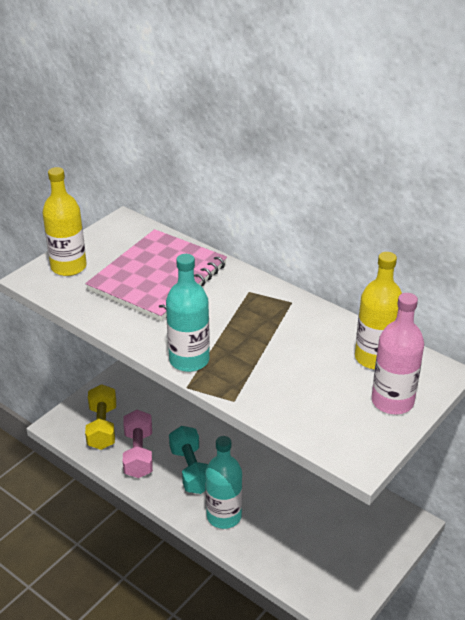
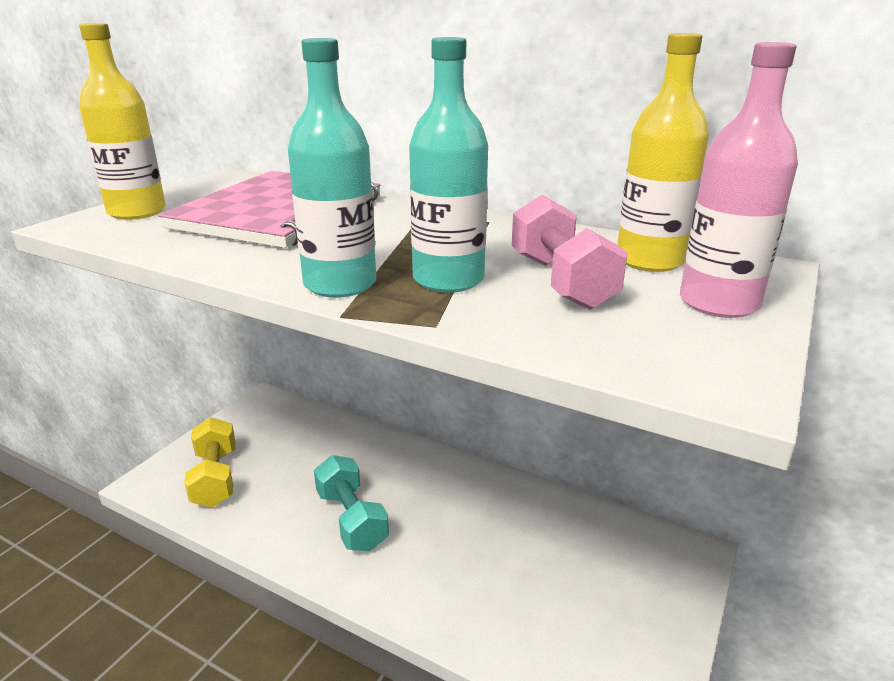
camera: 10 degrees left, 10 degrees down
(138, 454) = (270, 507): pink dumbbell -> pink dumbbell (561, 281)
(224, 516) = (412, 580): turquoise bottle -> turquoise bottle (448, 280)

